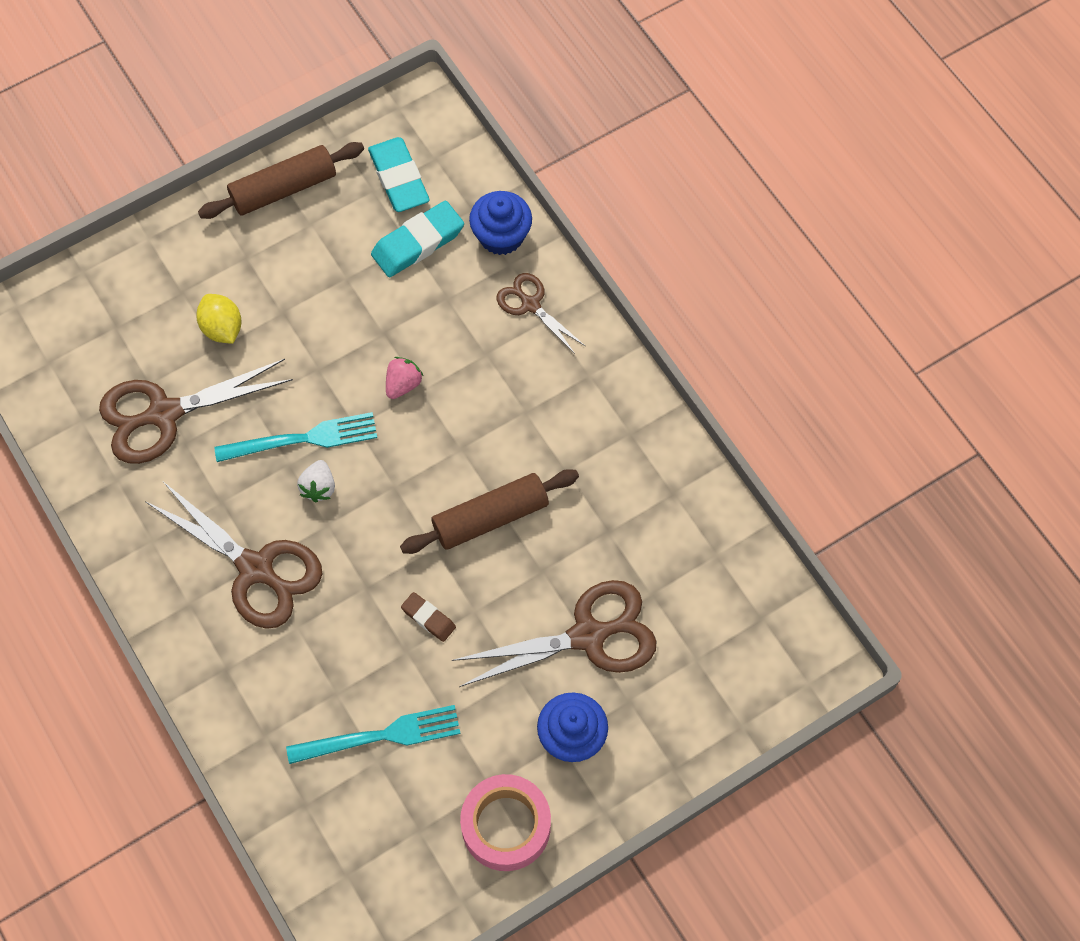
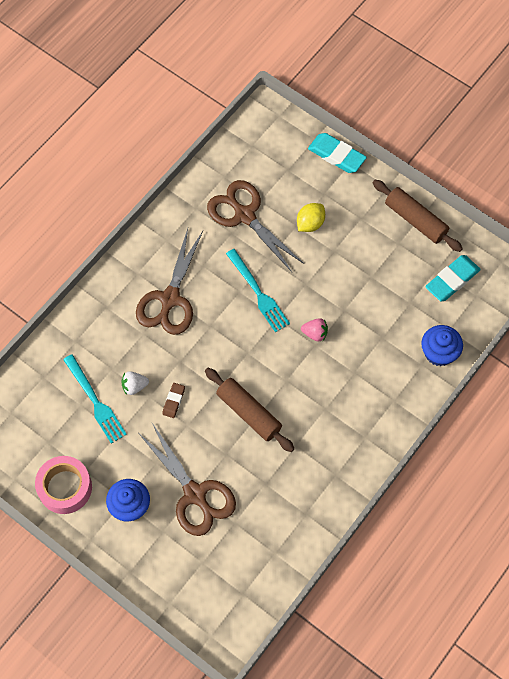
camera: 70 degrees right, 0 degrees up
(319, 487) = (231, 312): white strawberry -> white strawberry (134, 386)
(418, 243) = (412, 307): turquoise eraser -> turquoise eraser (336, 155)
(530, 305) = (399, 386): brown scissors -> none

